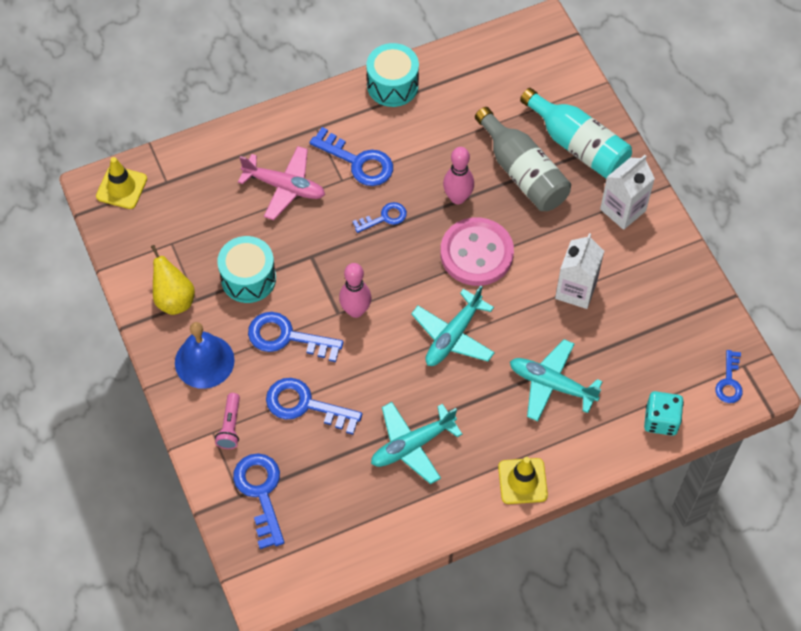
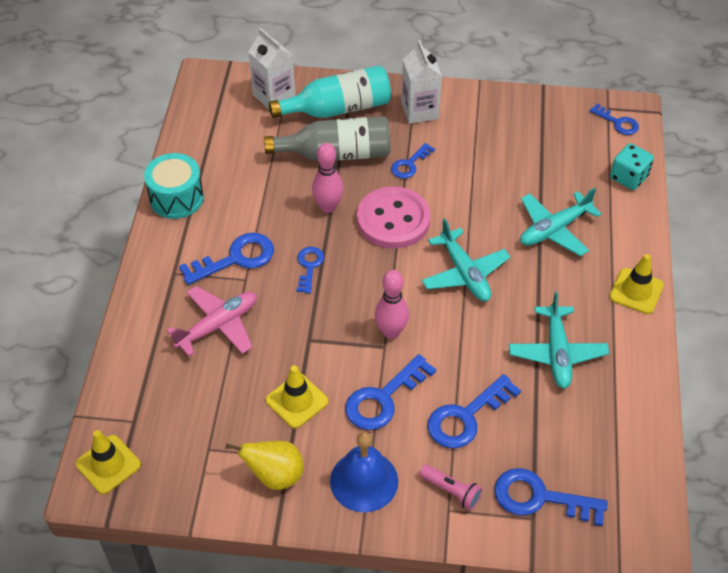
camera: 60 degrees left, 10 degrees down
(248, 278) = (297, 401): turquoise drum -> yellow traffic cone
(550, 234) = (409, 164): none -> blue key
(576, 290) = (474, 173): white carton -> white carton (274, 96)

